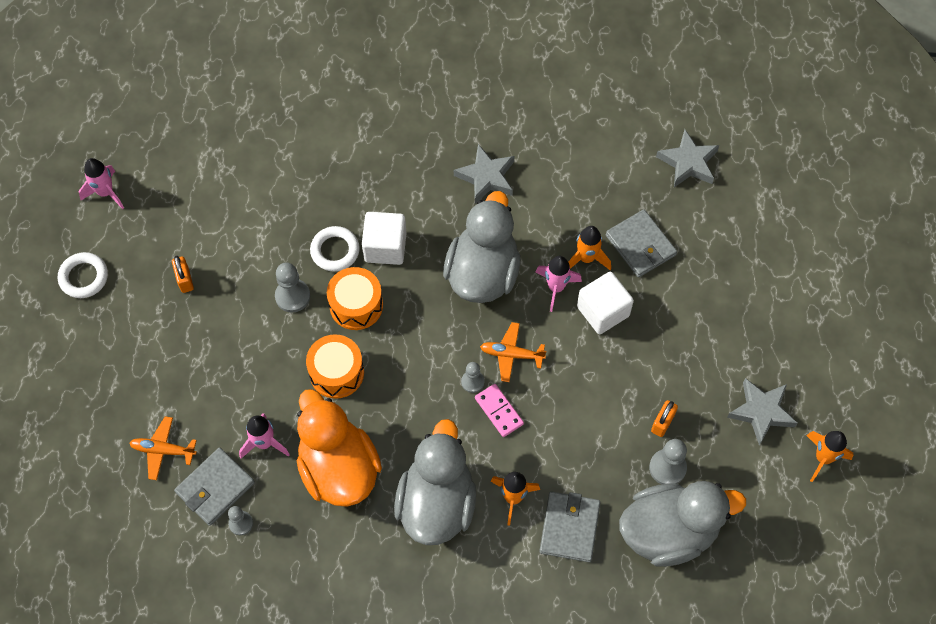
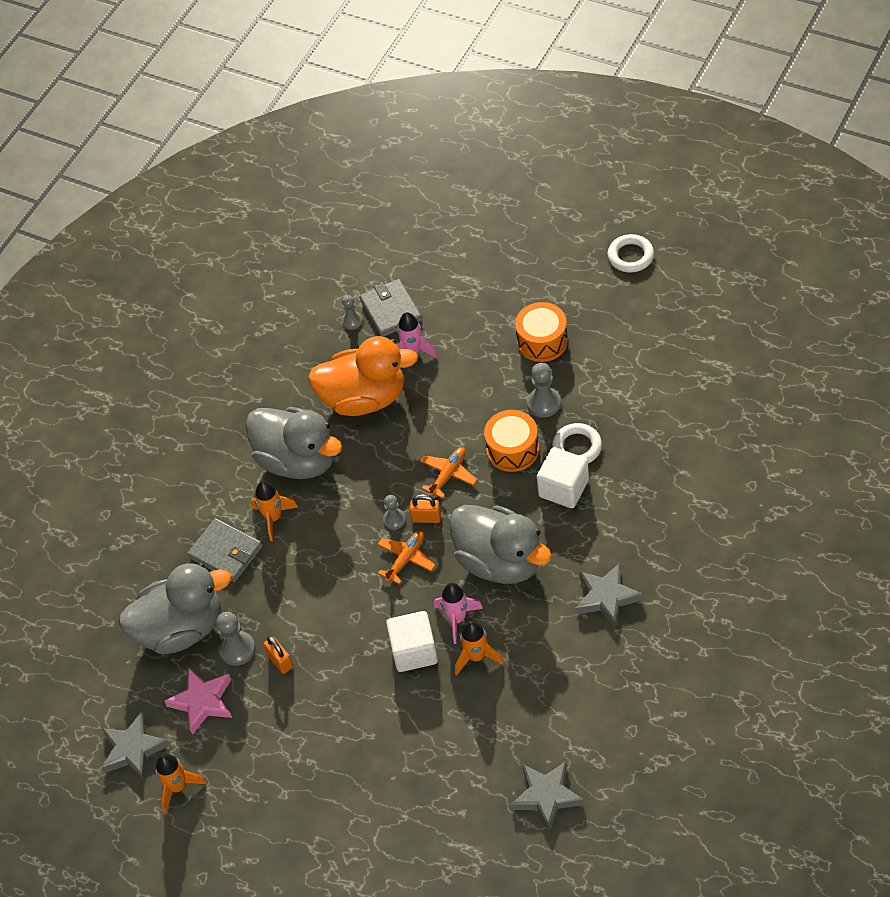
camera: 120 degrees right, 10 degrees down
(106, 193) = (713, 286): pink rocket -> none
(163, 450) = (441, 282): orange plane -> orange plane (448, 474)
(185, 280) = (596, 327): orange padlock -> orange padlock (426, 518)
(336, 372) = (453, 418): orange drum -> orange drum (542, 341)
(498, 411) = (357, 531): pink domino -> none
(640, 245) = (469, 712): grey wallet -> none
(669, 532) = (181, 628): grey duck -> grey duck turned 120 degrees counterclockwise
(734, 475) = (202, 702): none -> pink star
(761, 412) = (248, 751): grey star -> grey star (133, 749)

